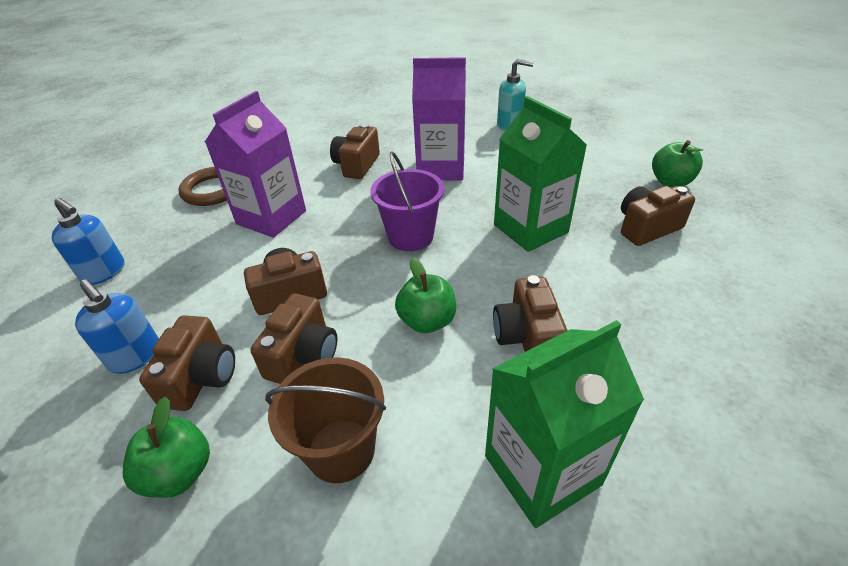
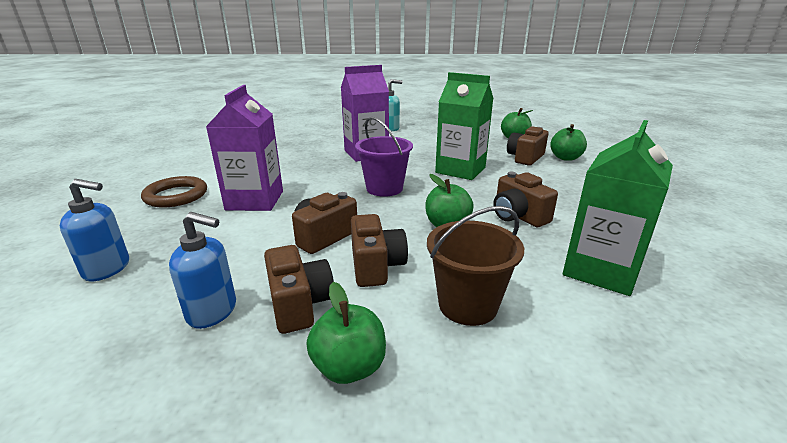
camera: 30 degrees left, 15 degrees down
(357, 165) = (298, 162): brown camera -> none
(712, 244) = (565, 158): none -> green apple

